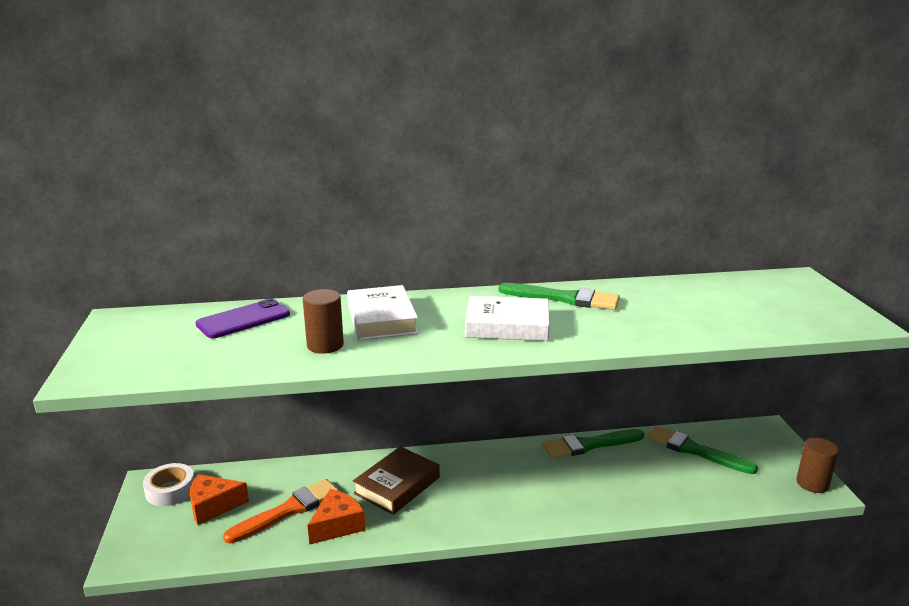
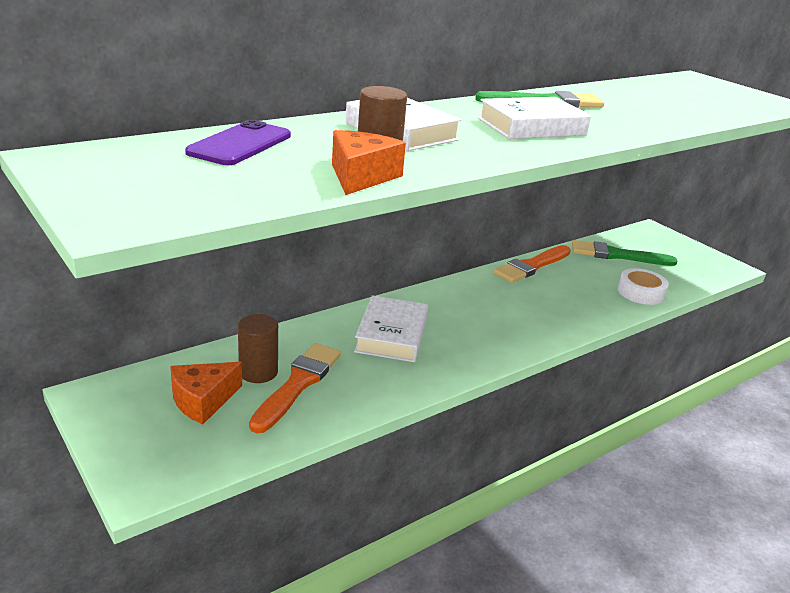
camera: 30 degrees left, 5 degrees up
(170, 490) = (128, 397): white tape -> white tape (640, 292)
(337, 525) = (367, 385): orange cheese -> orange cheese (361, 176)
(397, 485) = (391, 335): brown book -> white book
(589, 445) = (531, 266): green brush -> orange brush
(812, 483) = (720, 264): brown cylinder -> brown cylinder (258, 372)

